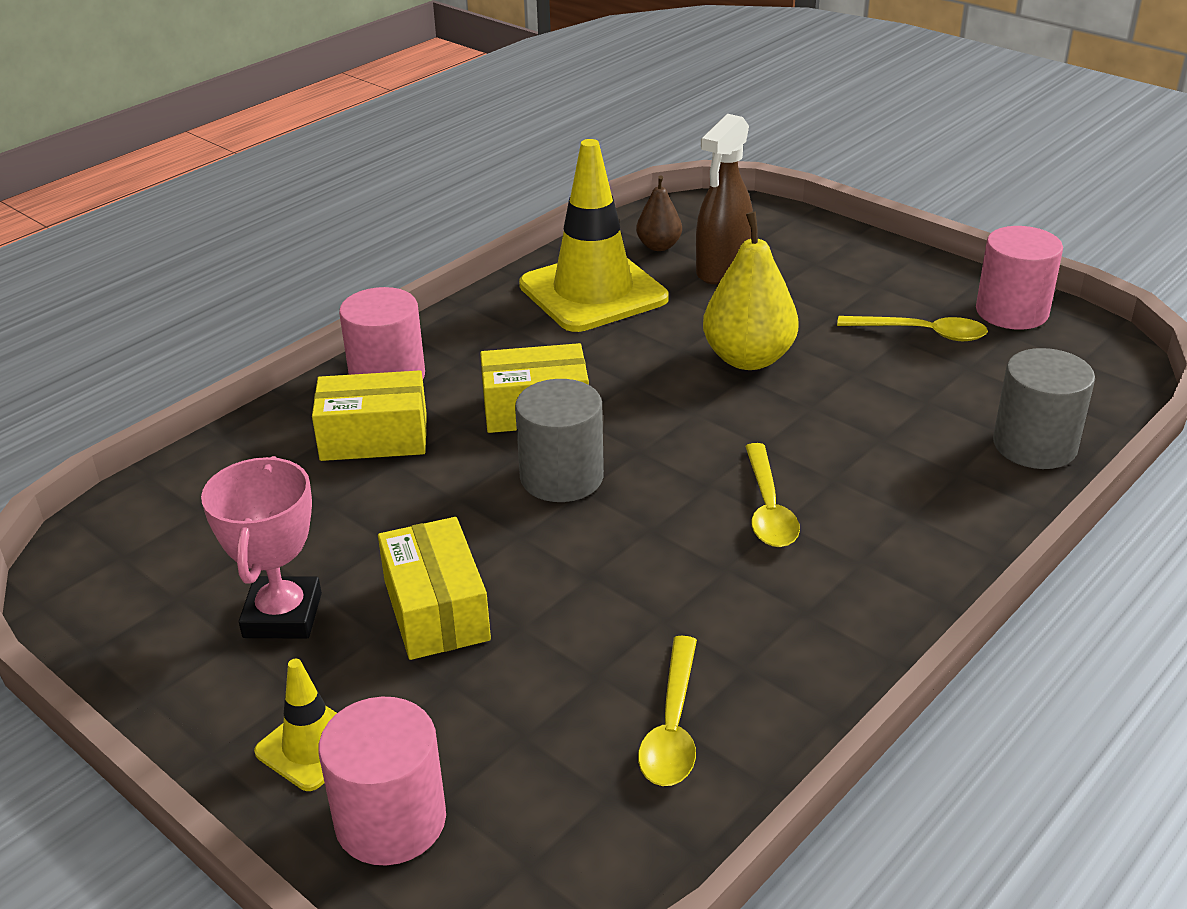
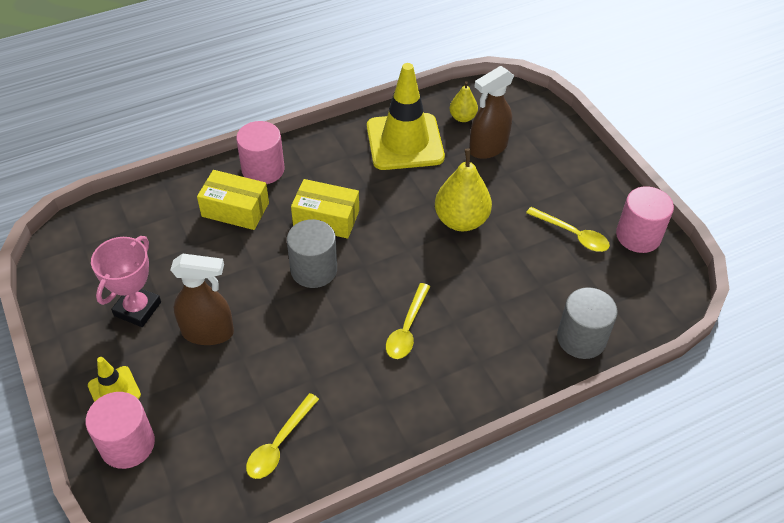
camera: 20 degrees right, 15 degrees up
(436, 610) = (208, 332): yellow box -> brown spray bottle
(659, 246) = (462, 117): brown pear -> yellow pear

